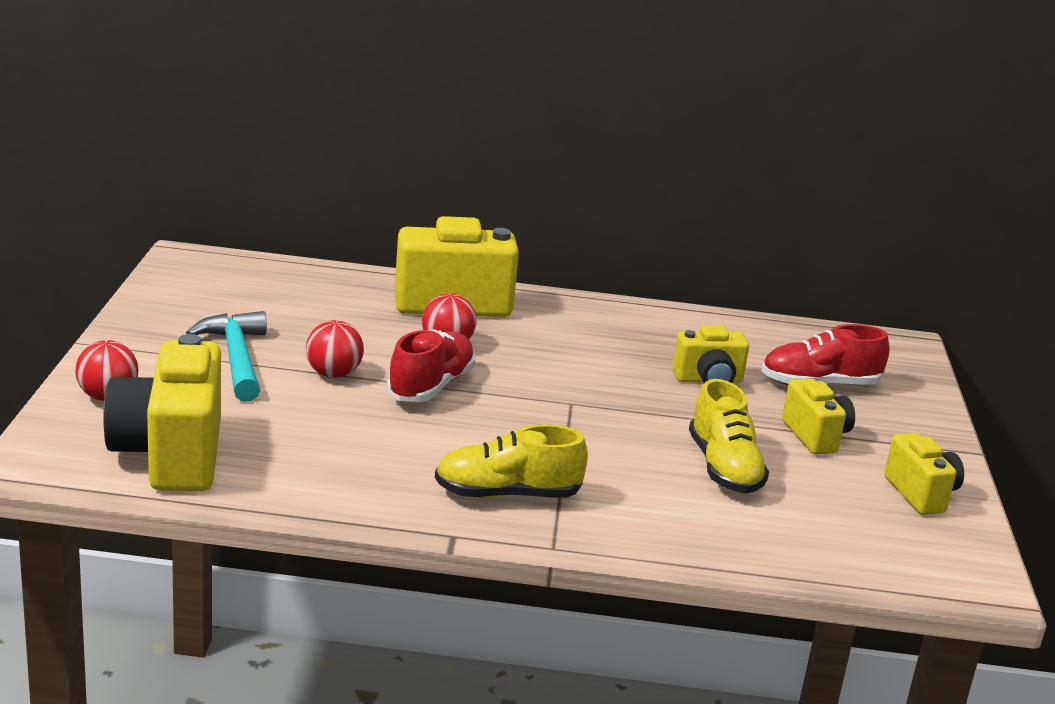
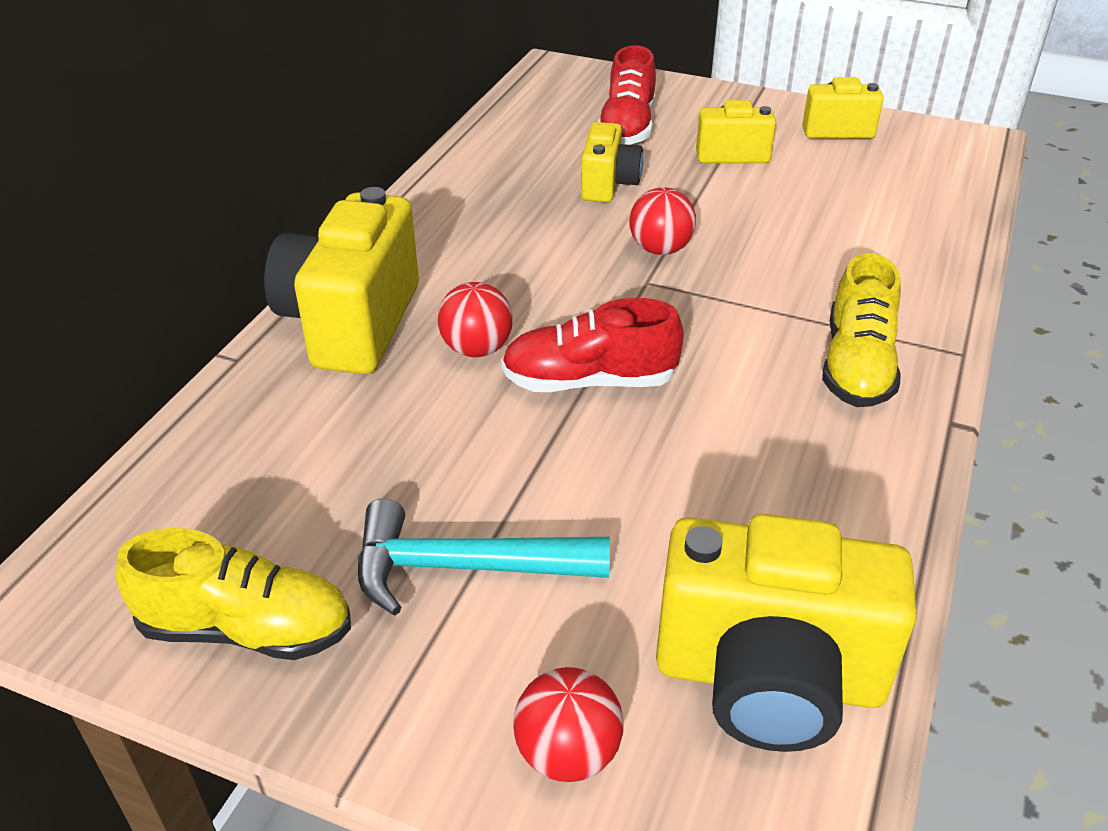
camera: 70 degrees left, 15 degrees up
(333, 374) = (538, 466): red ball -> red ball (660, 249)
(431, 386) = (589, 381): red shoe -> red shoe turned 45 degrees counterclockwise
(724, 468) = (793, 216): yellow shoe -> yellow shoe (246, 629)

